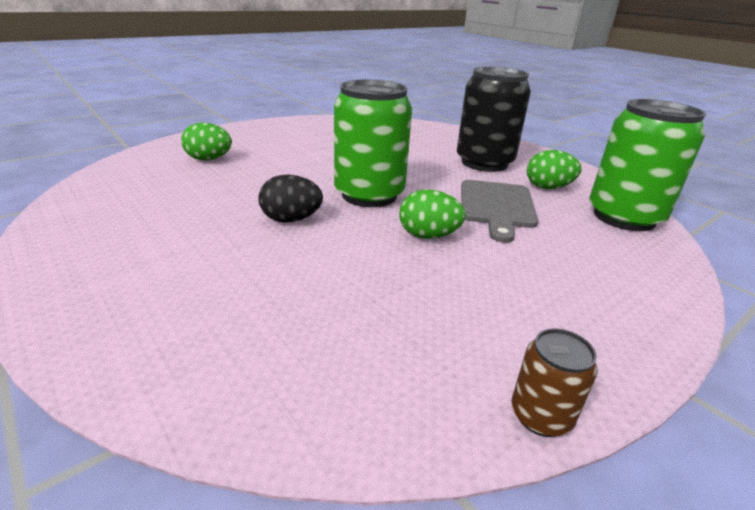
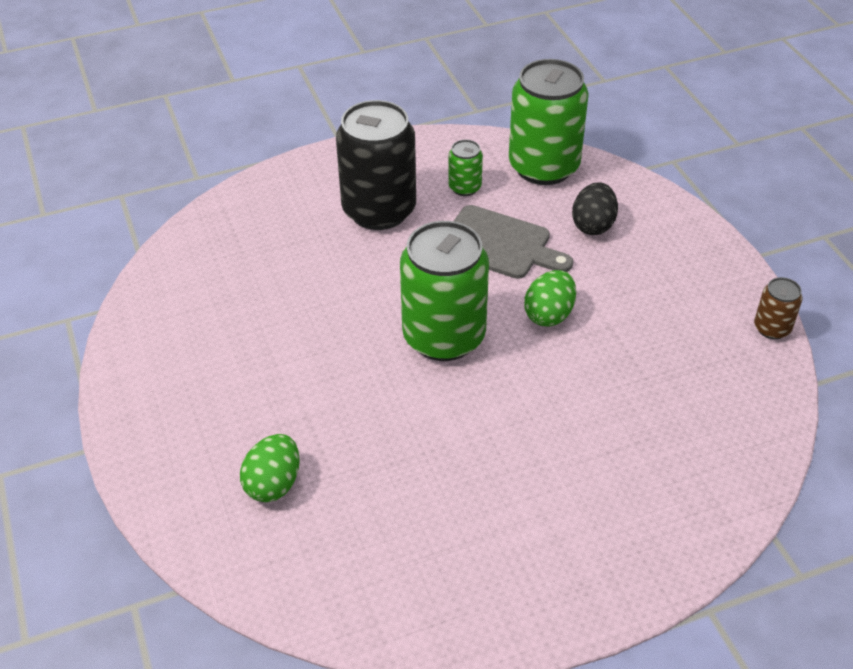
camera: 70 degrees left, 15 degrees up
(291, 220) = (490, 413): black egg -> black egg (593, 225)
(548, 187) = (465, 187): green egg -> green can

